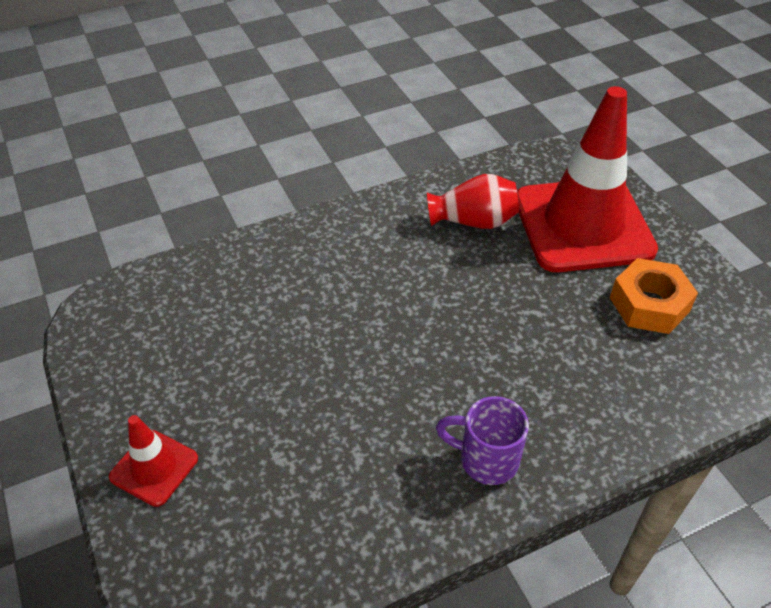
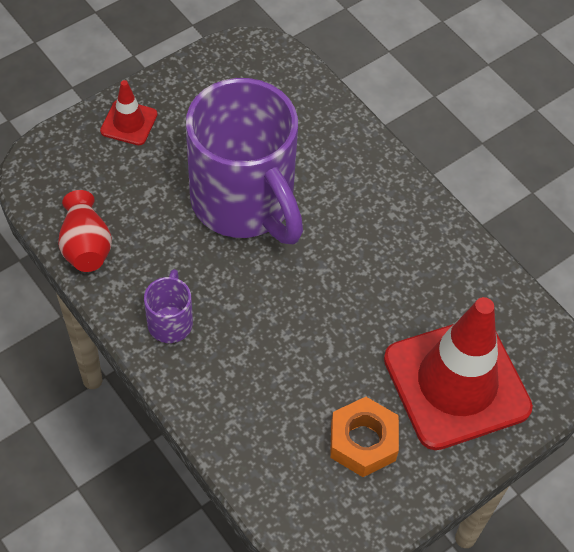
camera: 75 degrees right, 10 degrees up
(327, 358) = (244, 203): none -> purple mug
(473, 221) = (433, 288): red vase -> red vase (86, 246)

